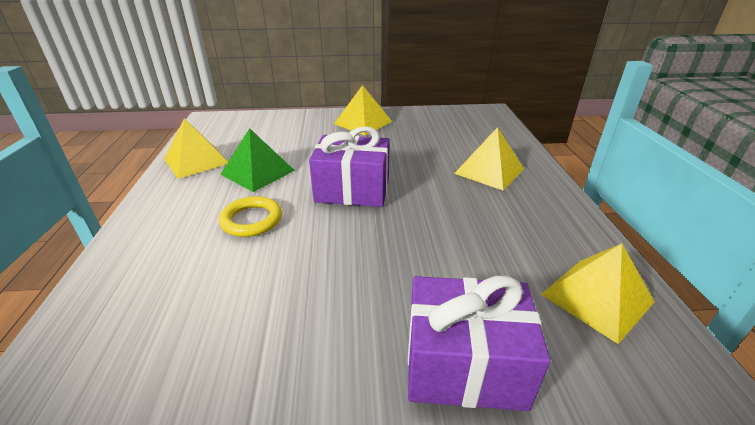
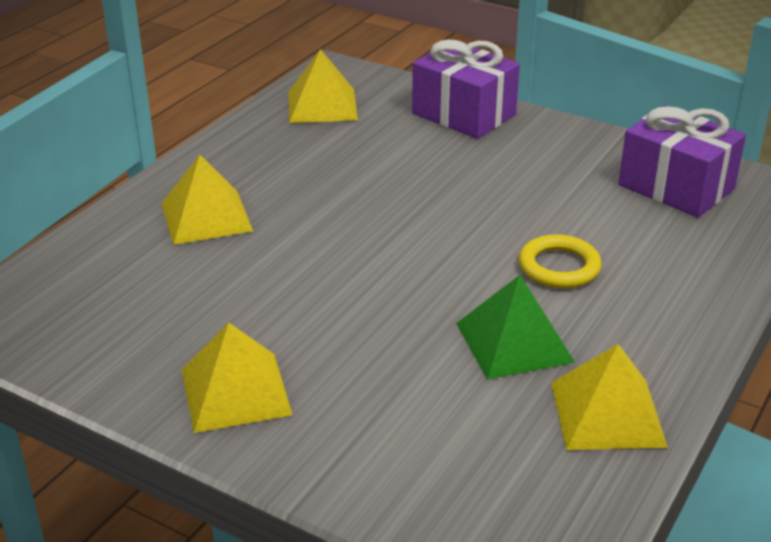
camera: 145 degrees left, 0 degrees up
(352, 190) = (406, 259): purple gift -> purple gift (676, 187)

